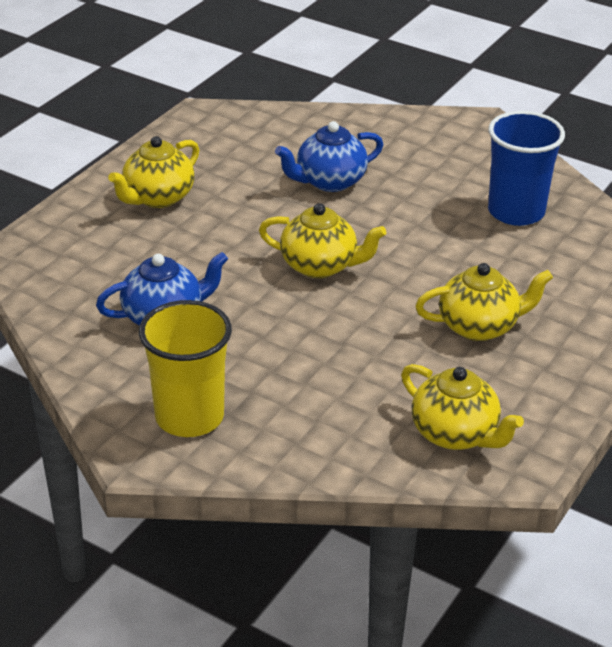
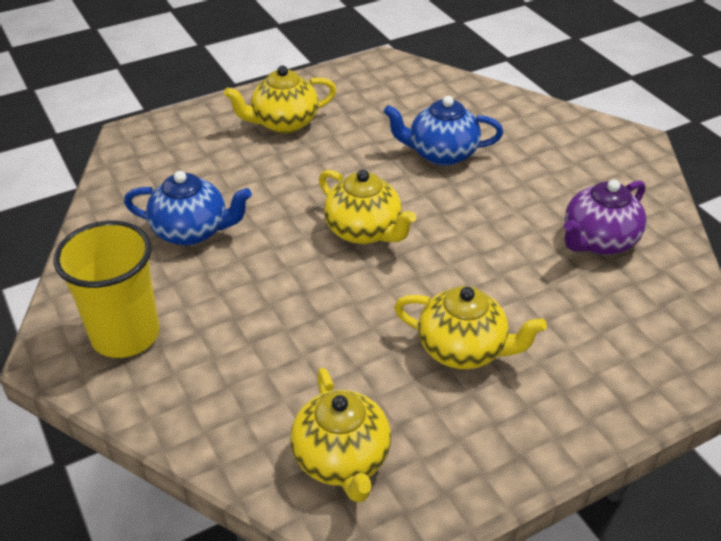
camera: 30 degrees right, 5 degrees up
(516, 212) = (598, 241): blue cup -> purple teapot

